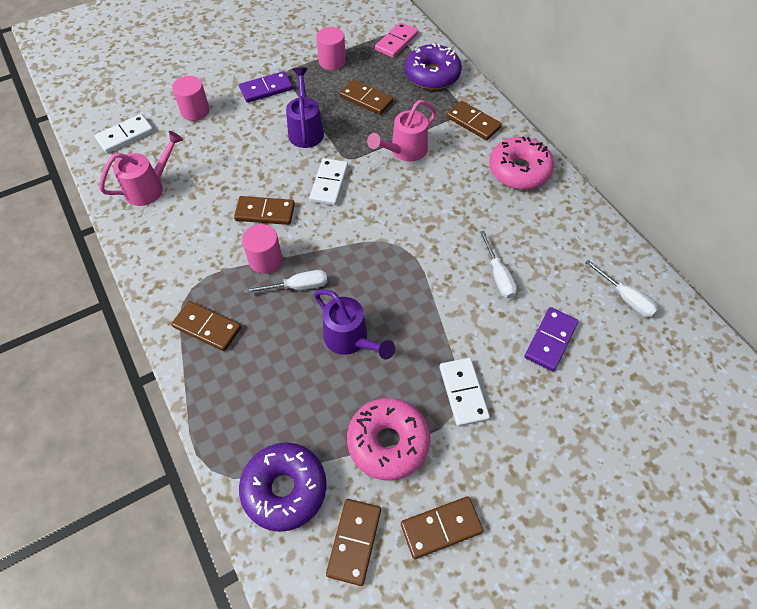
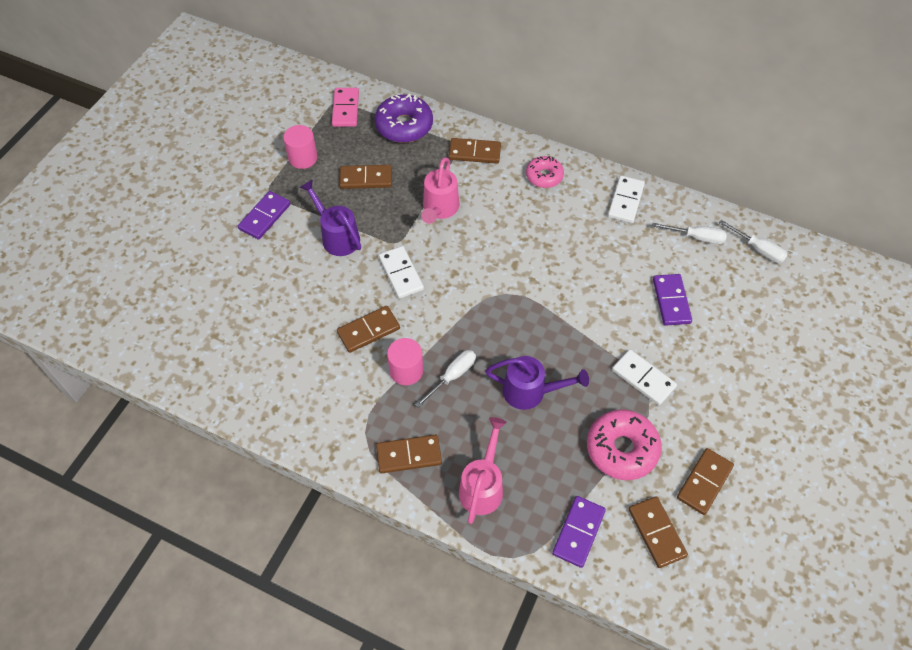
camera: 35 degrees left, 0 degrees up
(125, 136) = (168, 335): white domino -> white domino (626, 201)
(149, 187) = (241, 369): pink watering can -> pink watering can (483, 486)
(195, 111) = (215, 274): pink cylinder -> none
(284, 489) = (578, 532): purple donut -> purple domino
(498, 275) = (597, 273): white screwdriver -> white screwdriver (758, 249)
(519, 170) = (544, 176): pink donut -> pink donut, size x0.63

